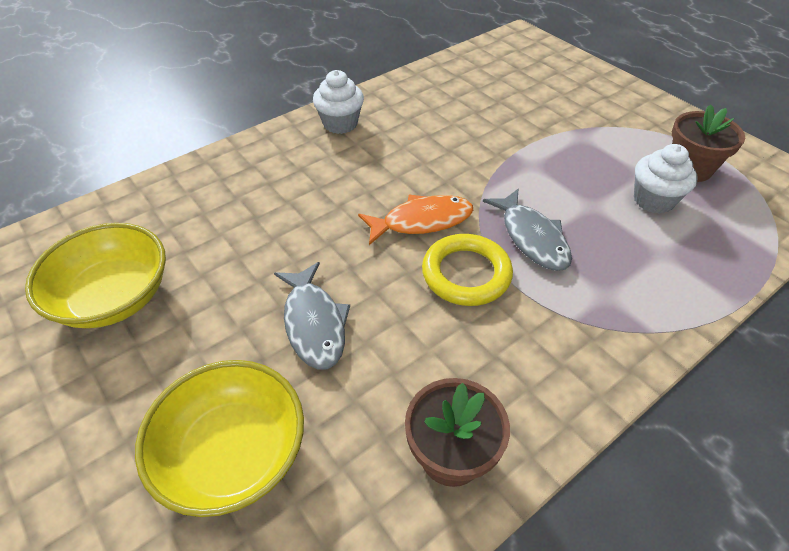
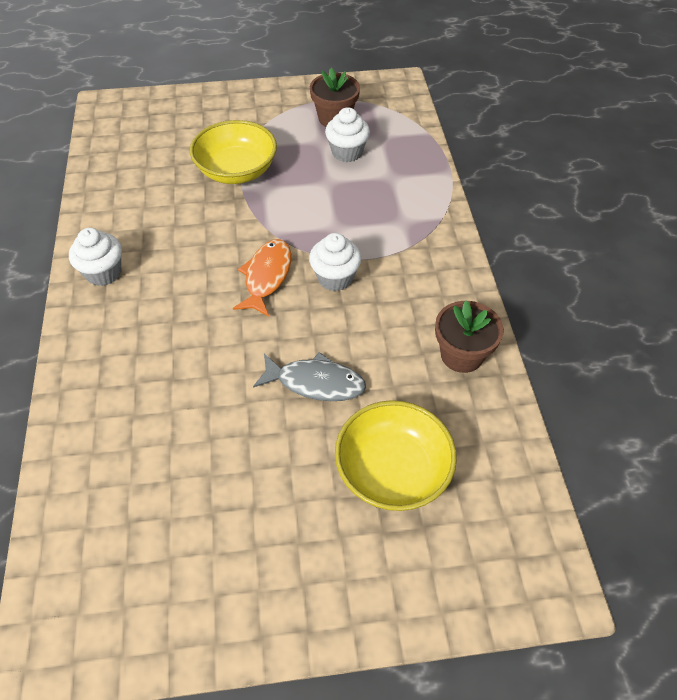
camera: 60 degrees left, 5 degrees up
(114, 297) = (186, 512): yellow bowl -> yellow bowl (236, 171)
(466, 274) = (335, 278): yellow ring -> white cupcake
(532, 237) = (330, 228): grey fish -> none

